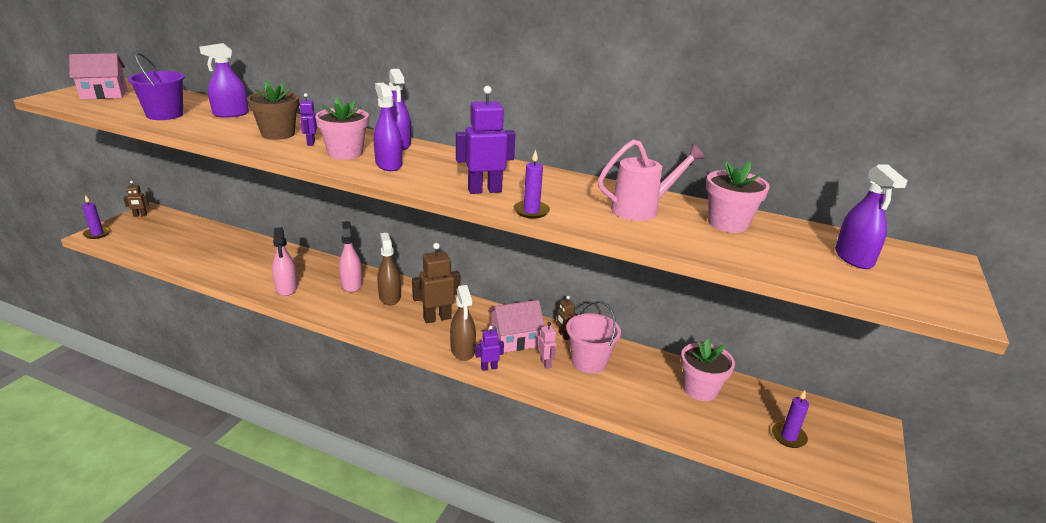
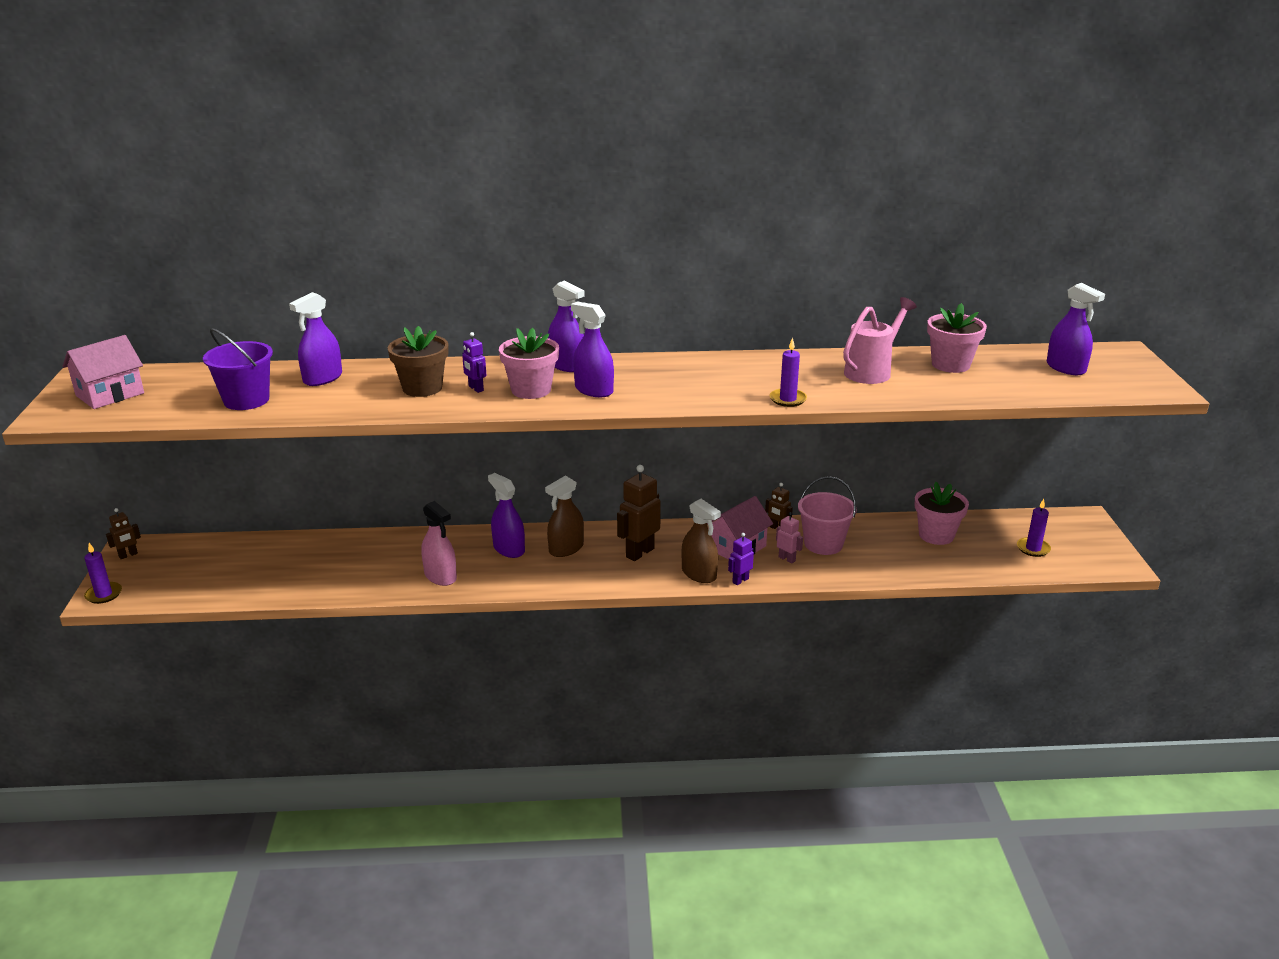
camera: 25 degrees left, 0 degrees up
(351, 284) = (509, 549): pink spray bottle -> purple spray bottle
(389, 297) = (566, 549): brown spray bottle -> brown spray bottle turned 90 degrees counterclockwise
(484, 190) = (721, 391): purple robot -> none

